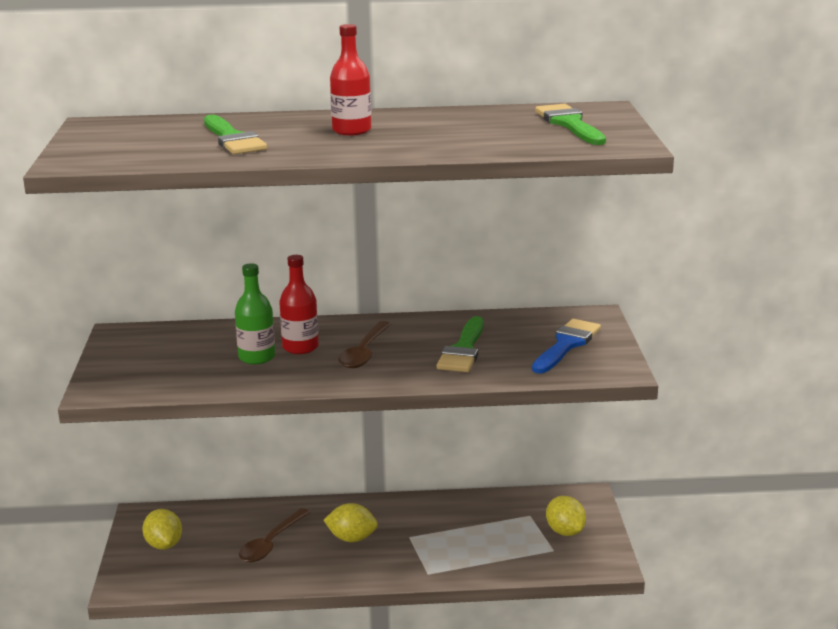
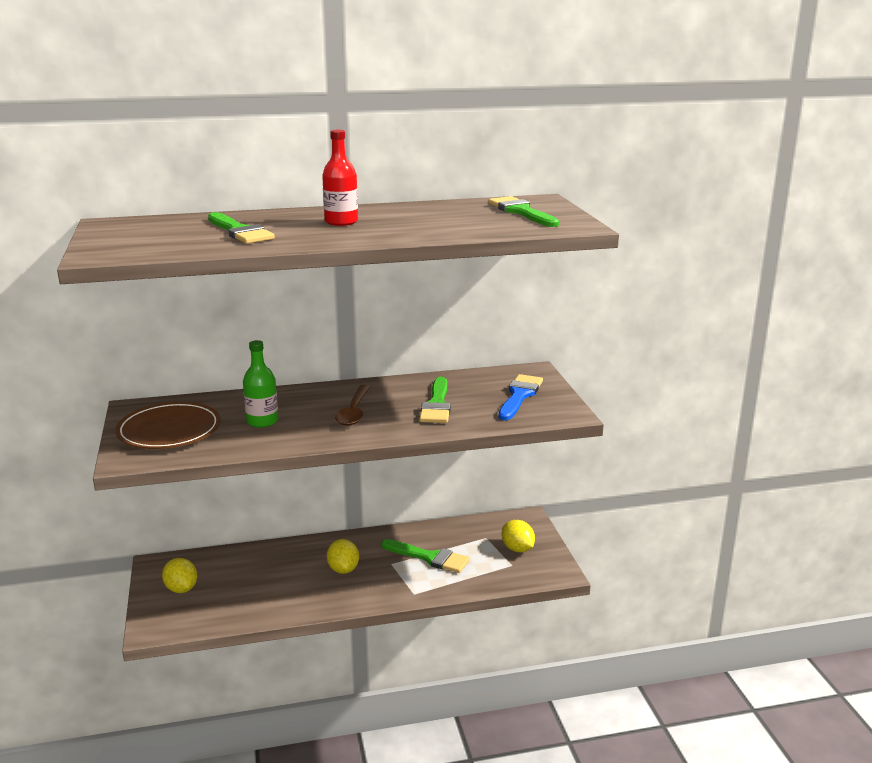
camera: 10 degrees left, 0 degrees up
(151, 361) = (169, 430): none -> brown plate
(271, 543) = (275, 579): brown spoon -> none
(300, 347) = (298, 410): red bottle -> none
(351, 538) = (343, 569): yellow lemon -> yellow lemon turned 75 degrees clockwise
(456, 533) = (429, 557): none -> green brush

